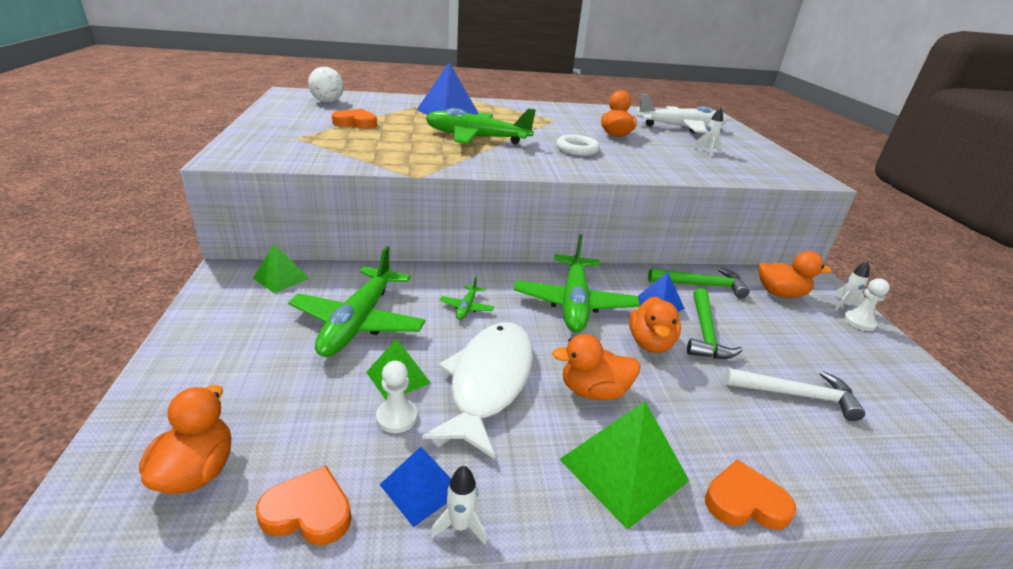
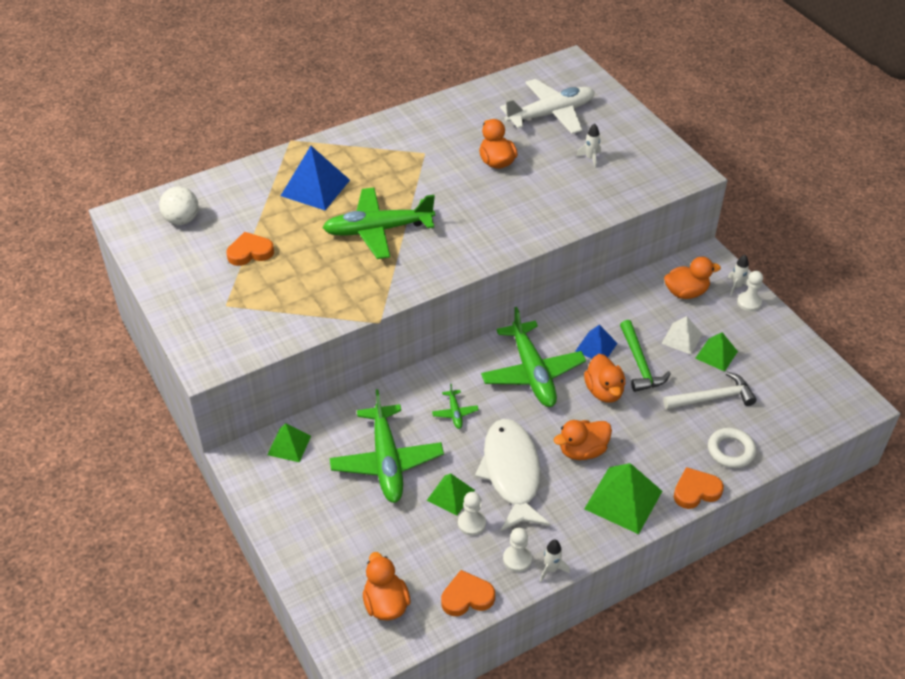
camera: 20 degrees left, 15 degrees up
(421, 488) = (517, 559): blue pyramid -> white pawn
(577, 149) = (477, 211): white ring -> white ring (731, 450)
(701, 285) = (622, 309): green hammer -> none
(765, 327) = (682, 338): none -> white pyramid
(808, 354) = (716, 354): none -> green pyramid

